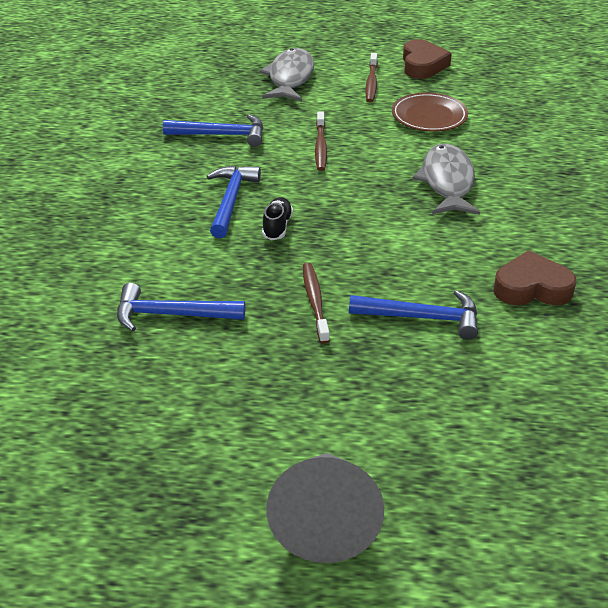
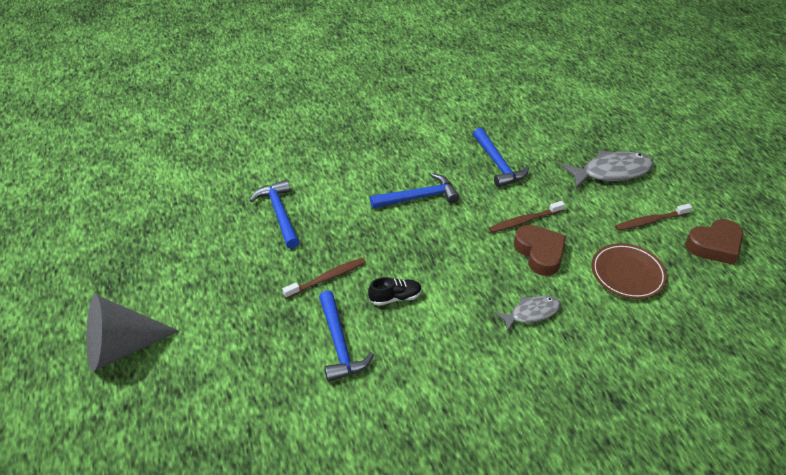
camera: 65 degrees right, 5 degrees up
(277, 226) = (403, 231): black shoe -> black shoe (395, 297)
(447, 182) = (531, 313): grey fish -> grey fish, size x0.61
(532, 288) = (414, 407): brown heart -> brown heart (540, 253)

